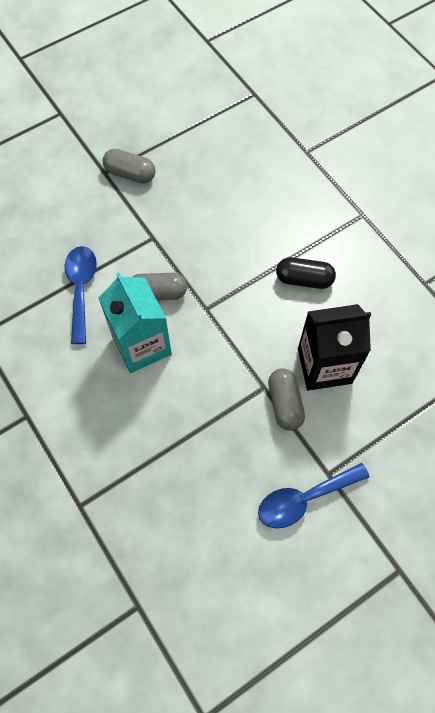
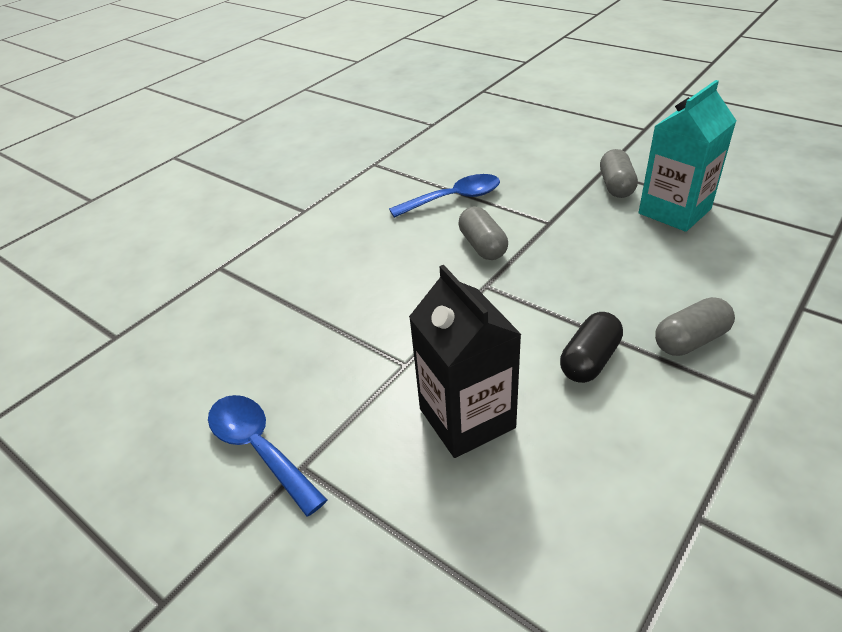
camera: 75 degrees right, 25 degrees down
(141, 345) = (412, 253): turquoise carton -> turquoise carton (674, 211)
(285, 403) = (390, 391): grey capsule -> grey capsule (690, 340)
(304, 279) = (589, 360): black capsule -> black capsule turned 45 degrees clockwise

